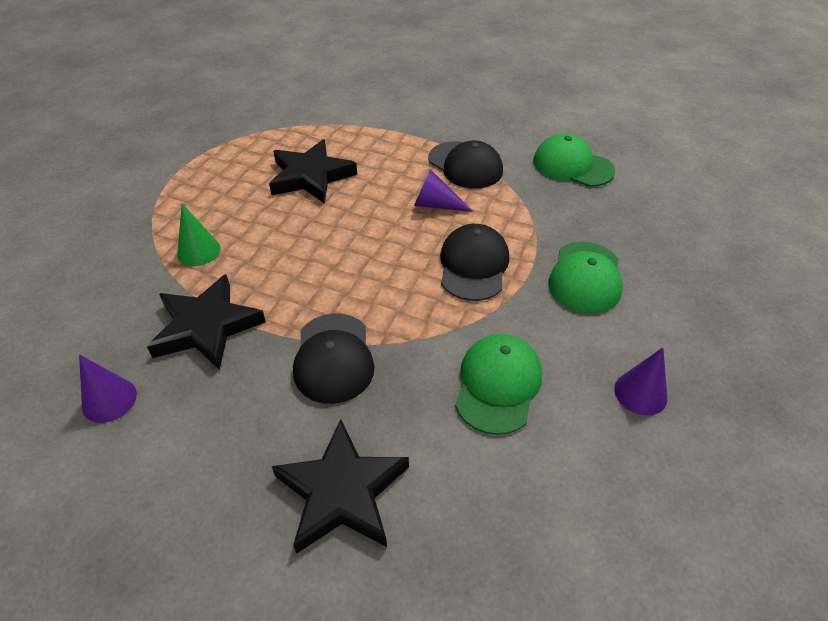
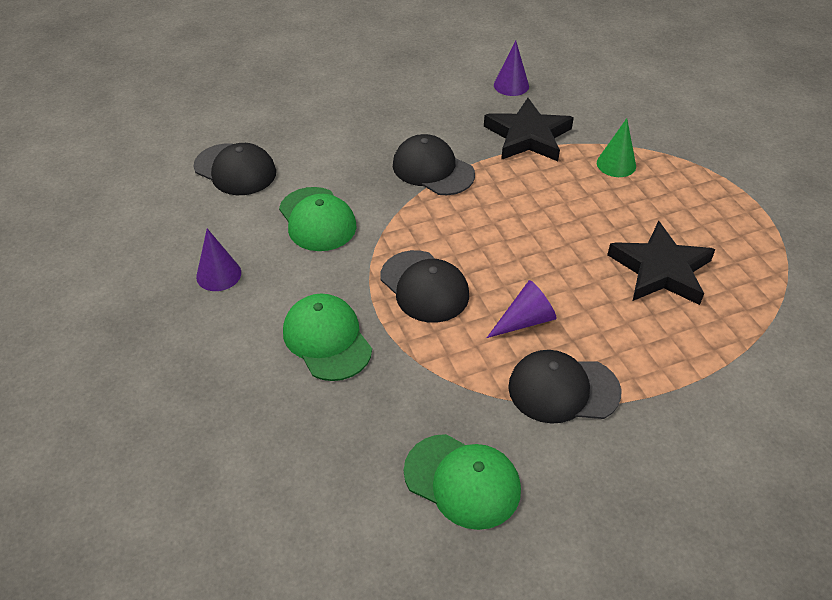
camera: 135 degrees right, 0 degrees up
(342, 492) = (345, 127): black star -> none
(530, 529) = (235, 170): none -> black cap
(572, 166) = (462, 481): green cap -> green cap turned 45 degrees clockwise

